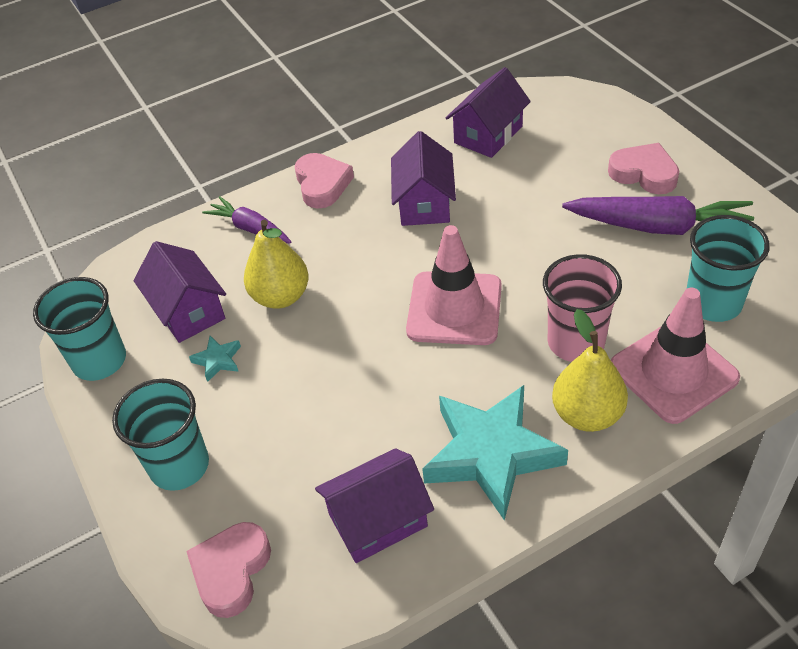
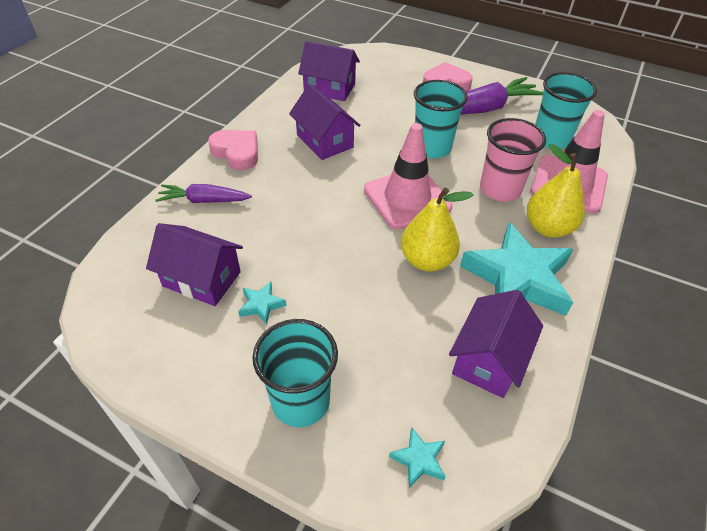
camera: 40 degrees left, 0 degrees up
(99, 361) = (150, 352): turquoise cup -> turquoise cup (432, 148)
(231, 571) = (419, 459): pink heart -> turquoise star
(281, 296) = (273, 238): yellow pear -> yellow pear (426, 260)
(488, 134) = (329, 88): purple house -> purple house turned 75 degrees counterclockwise

